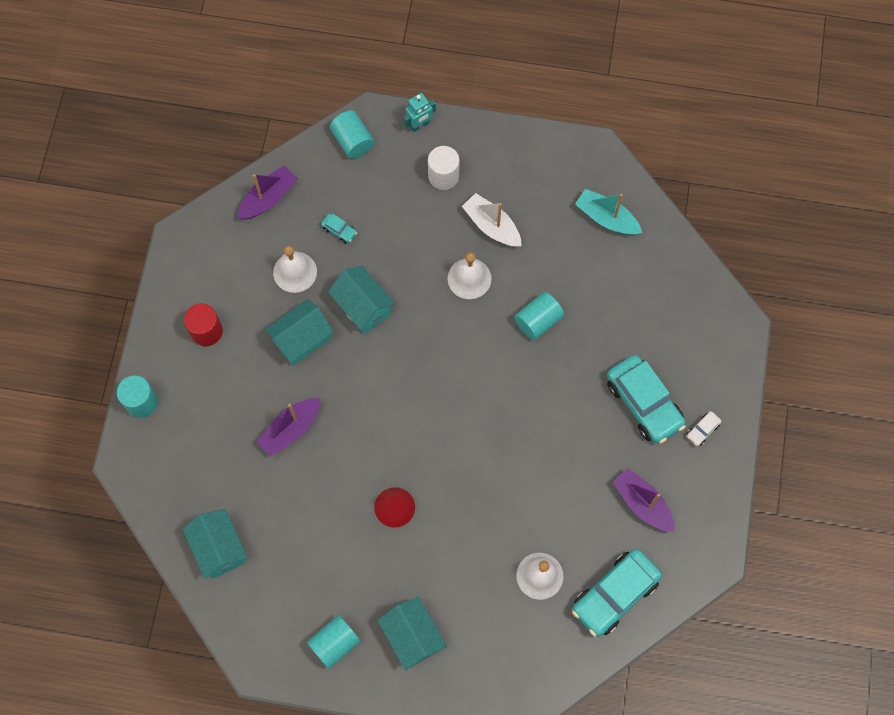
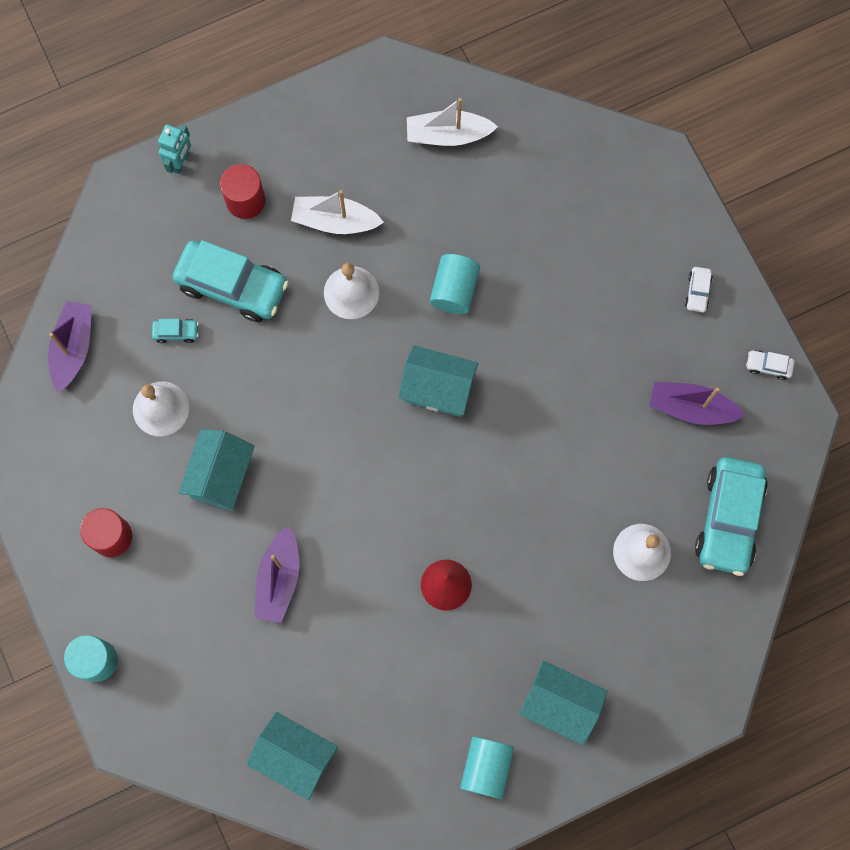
camera: 35 degrees left, 5 degrees up
(353, 141) = (120, 226): turquoise cylinder -> none
(363, 307) = (261, 398): turquoise house -> turquoise house (438, 389)
(443, 176) = (245, 200): white cylinder -> red cylinder
(606, 218) = (448, 135): turquoise boat -> white boat
(644, 403) = (621, 304): turquoise car -> turquoise car (232, 286)
(716, 512) = (768, 366): none -> white car

